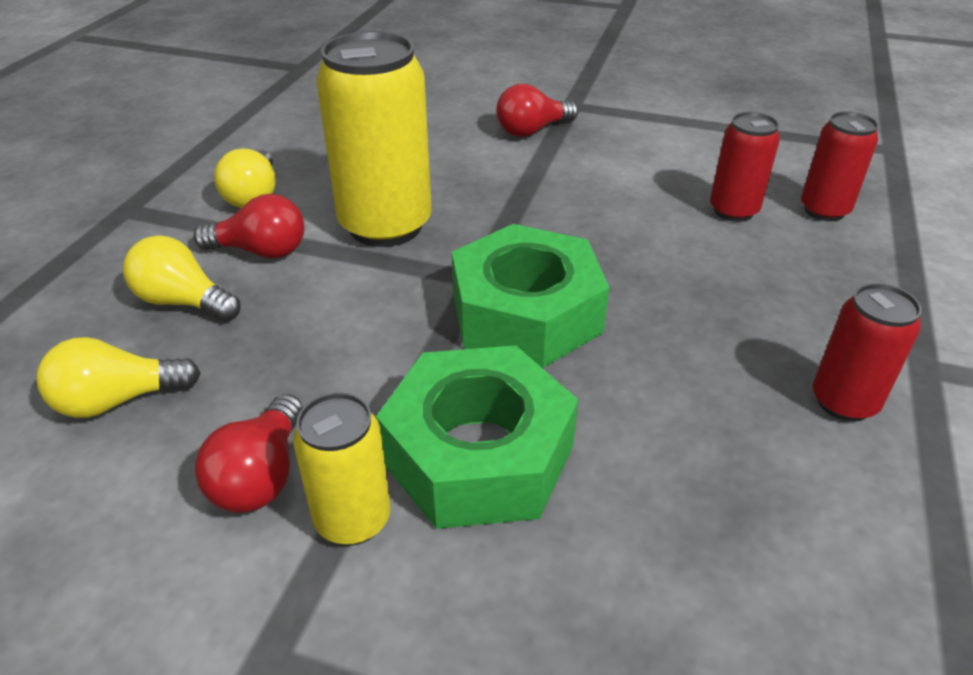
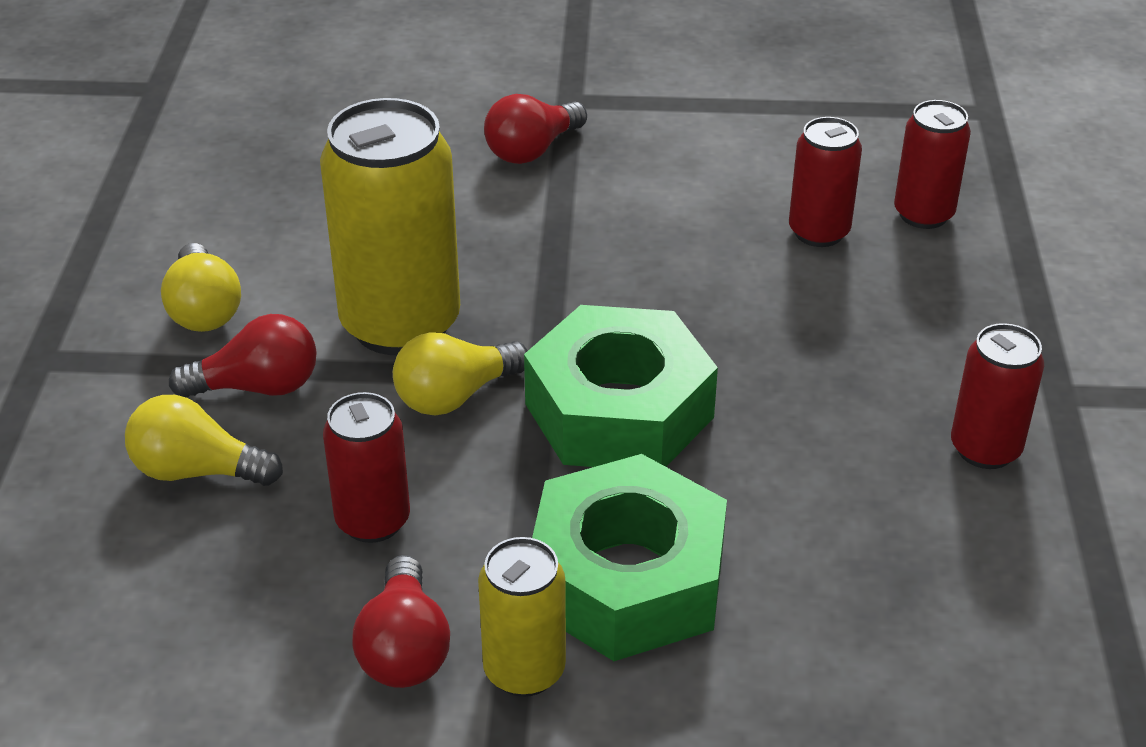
camera: 15 degrees left, 0 degrees up
(118, 400) = (192, 602): yellow light bulb -> yellow light bulb (455, 396)
(291, 363) = (373, 521): none -> red can

